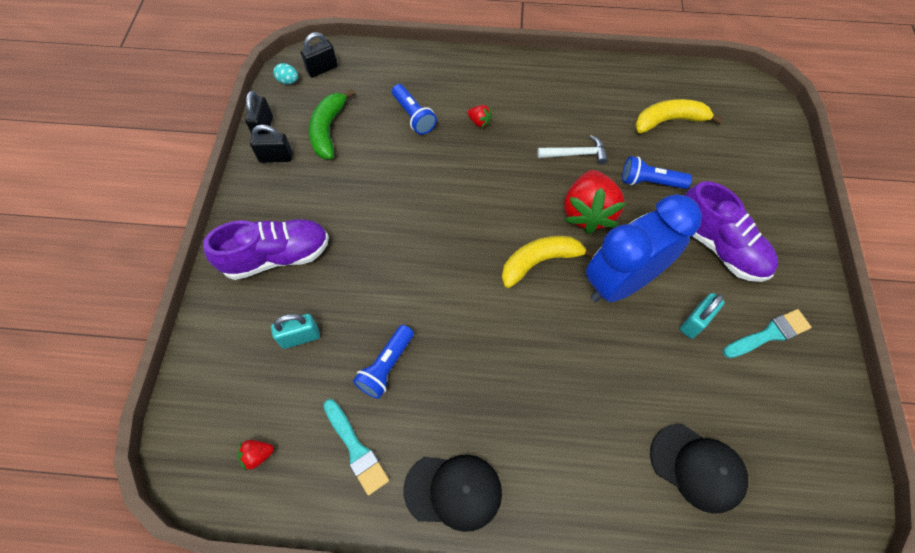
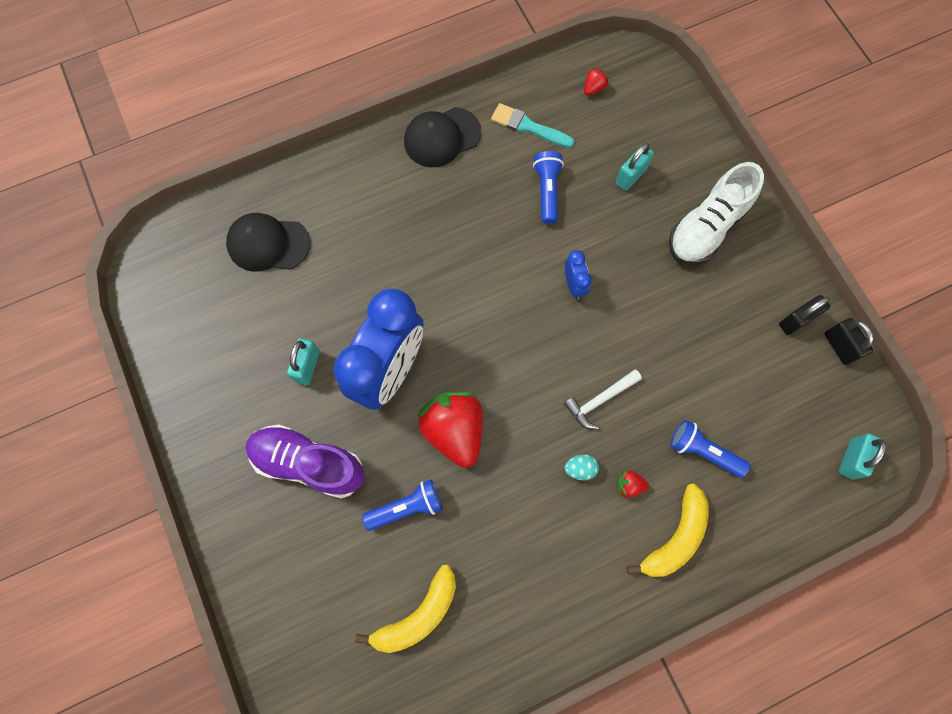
camera: 150 degrees right, 10 degrees up
(277, 256) = (706, 228): purple shoe -> white shoe
(288, 81) = (871, 420): turquoise egg -> turquoise egg (580, 469)
(322, 69) = (851, 459): black padlock -> turquoise padlock
(328, 130) = (775, 381): green banana -> none
(422, 269) = (574, 285): none -> blue clock
(539, 262) = (474, 350): yellow banana -> yellow banana (675, 537)
(576, 154) = (501, 500): white hammer -> white hammer (599, 400)
(769, 334) = (236, 390): turquoise brush -> none

